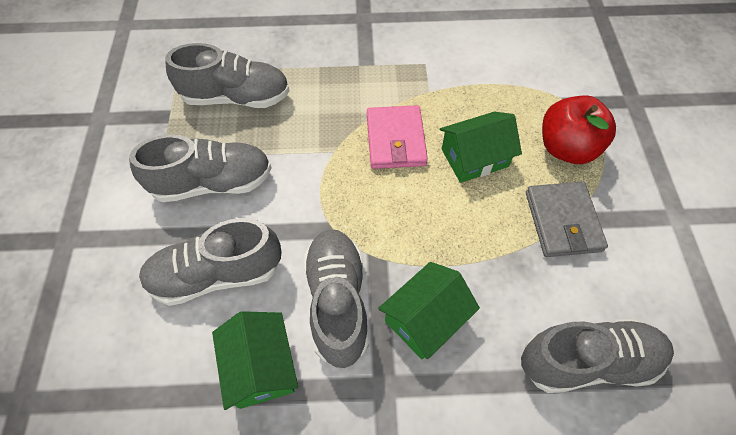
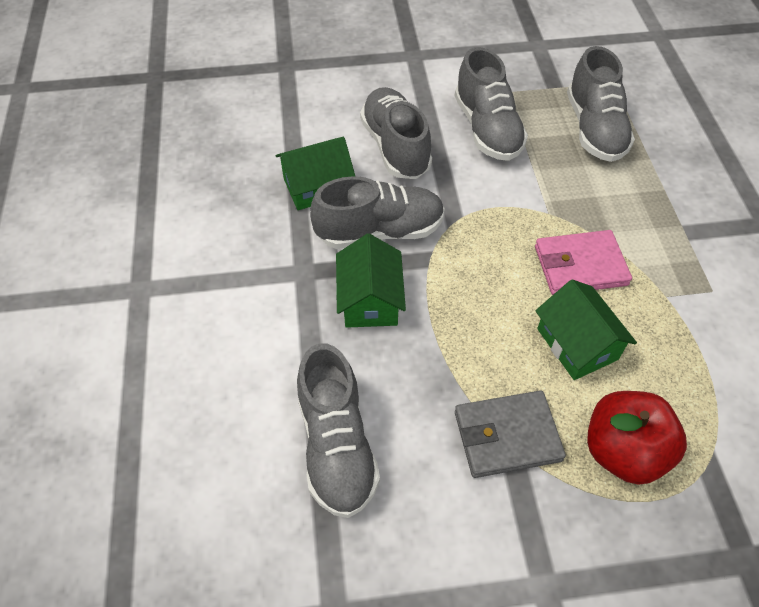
camera: 85 degrees right, 5 degrees down
(425, 318) = (370, 300): green house -> green house turned 45 degrees clockwise

